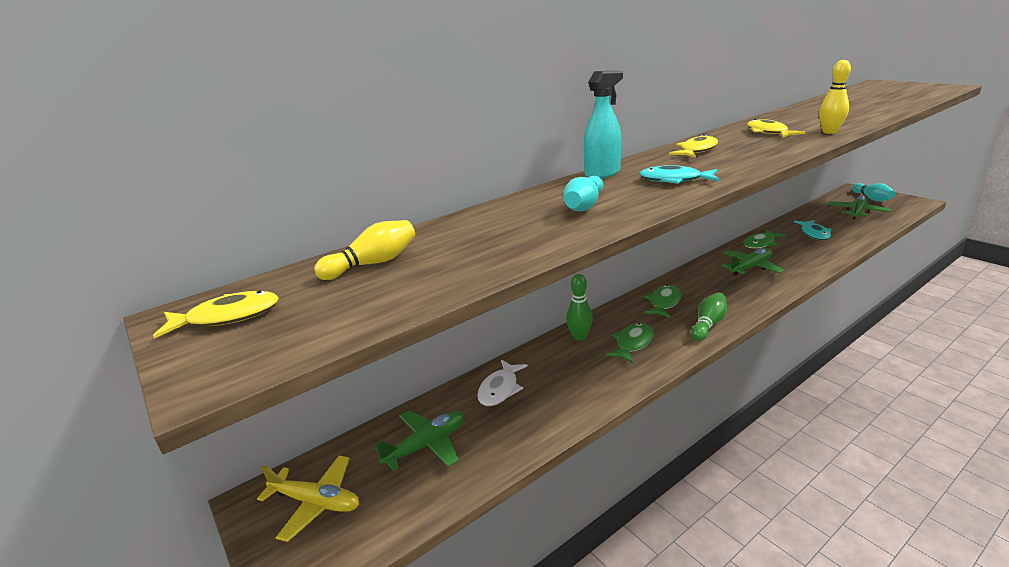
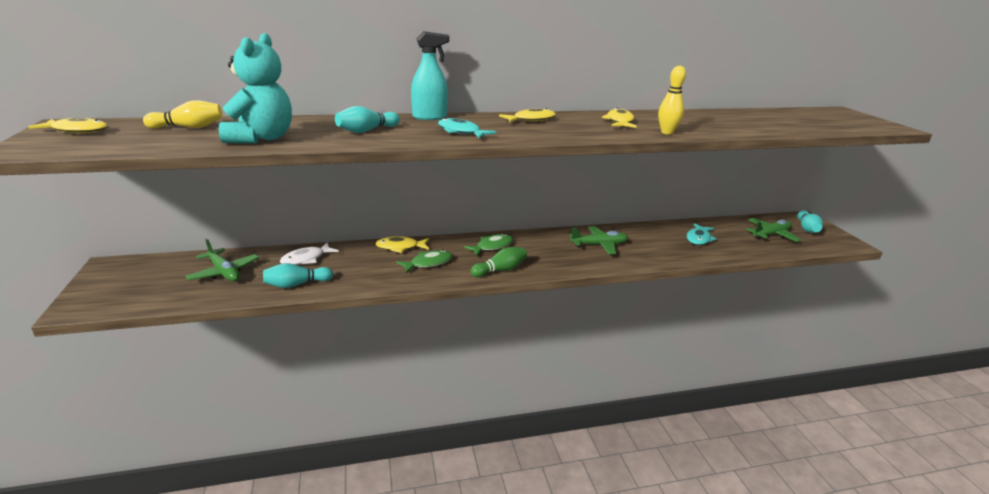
camera: 20 degrees right, 0 degrees up
(316, 502) = (134, 277): yellow plane -> none
(427, 445) = (224, 272): green plane -> green plane turned 60 degrees clockwise
(499, 249) = (262, 138): none -> turquoise teddy bear
(534, 424) = (296, 284): none -> turquoise bowling pin
(579, 337) = (400, 247): green bowling pin -> yellow fish
(760, 243) = (638, 232): green fish -> none

